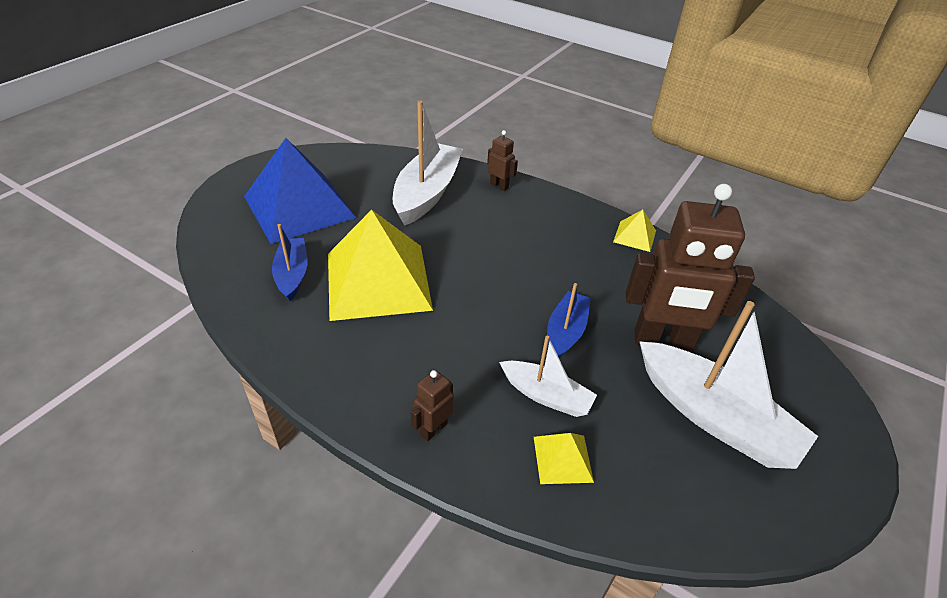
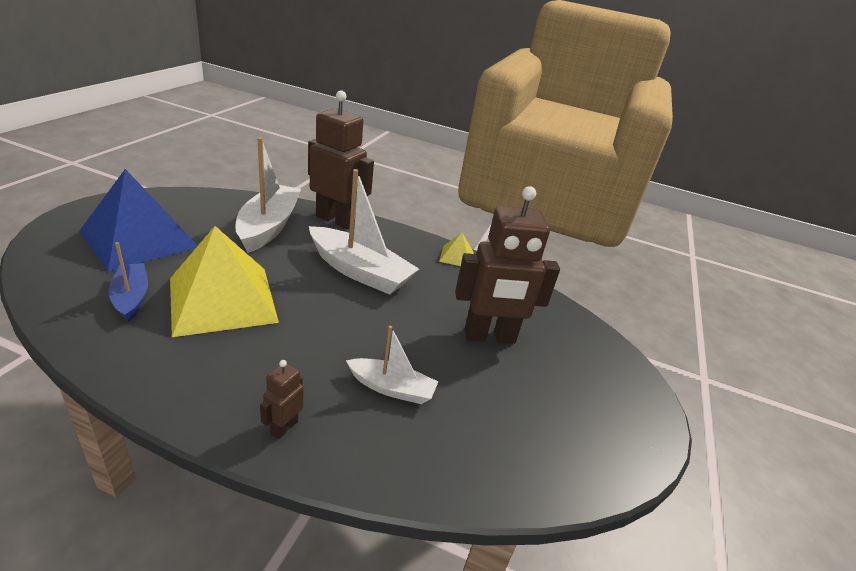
camera: 15 degrees left, 10 degrees down
(499, 186) = (335, 220): brown robot -> brown robot, size x2.31
(562, 459) = (412, 442): yellow pyramid -> none
(565, 332) = (405, 334): blue boat -> none
(714, 417) = (540, 394): white boat -> white boat (360, 271)

